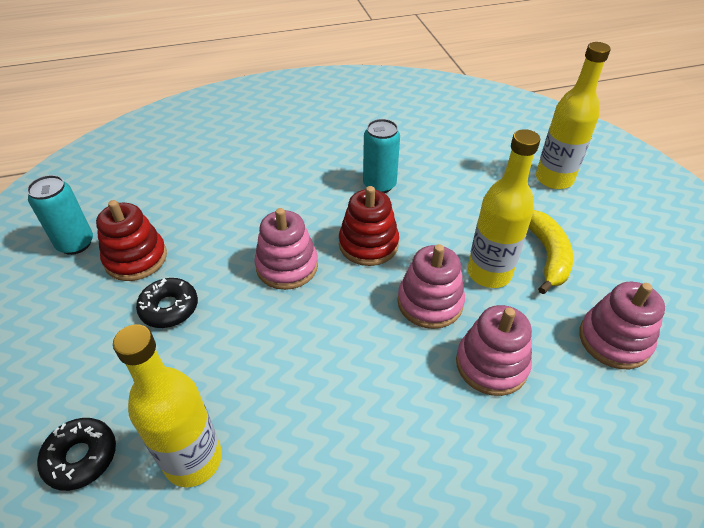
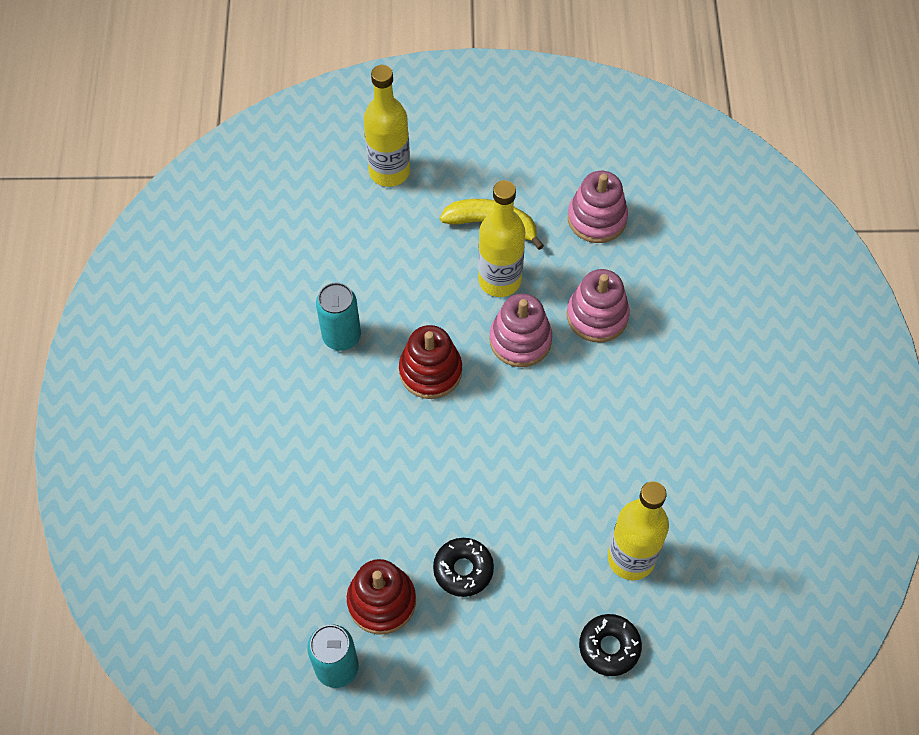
camera: 75 degrees left, 15 degrees up
(287, 266) = (438, 453): pink stacking toy -> none

